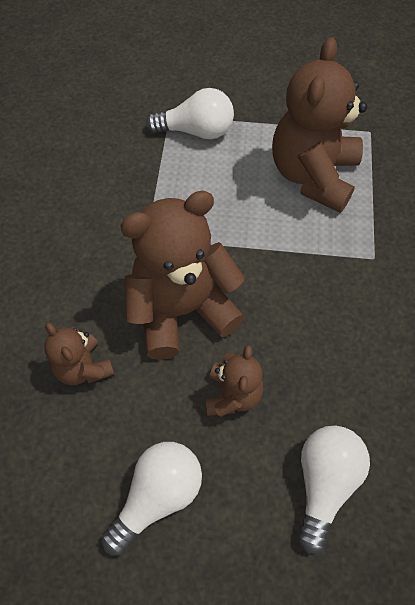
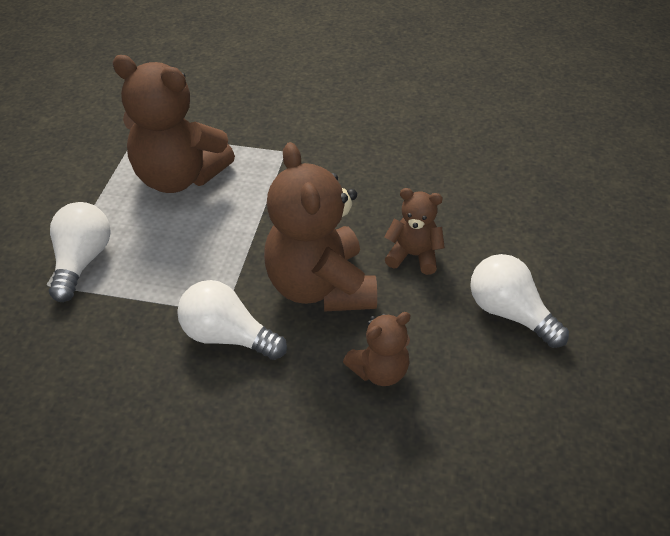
camera: 85 degrees left, 15 degrees down
(324, 483) = (490, 207): white light bulb -> white light bulb (228, 336)

